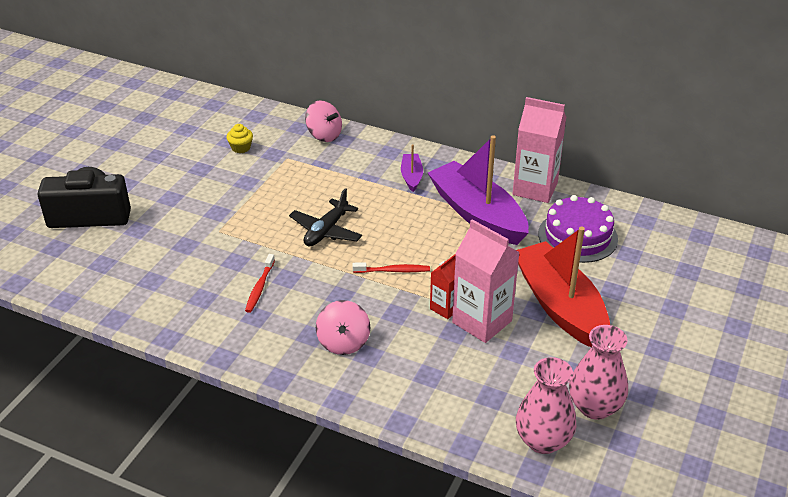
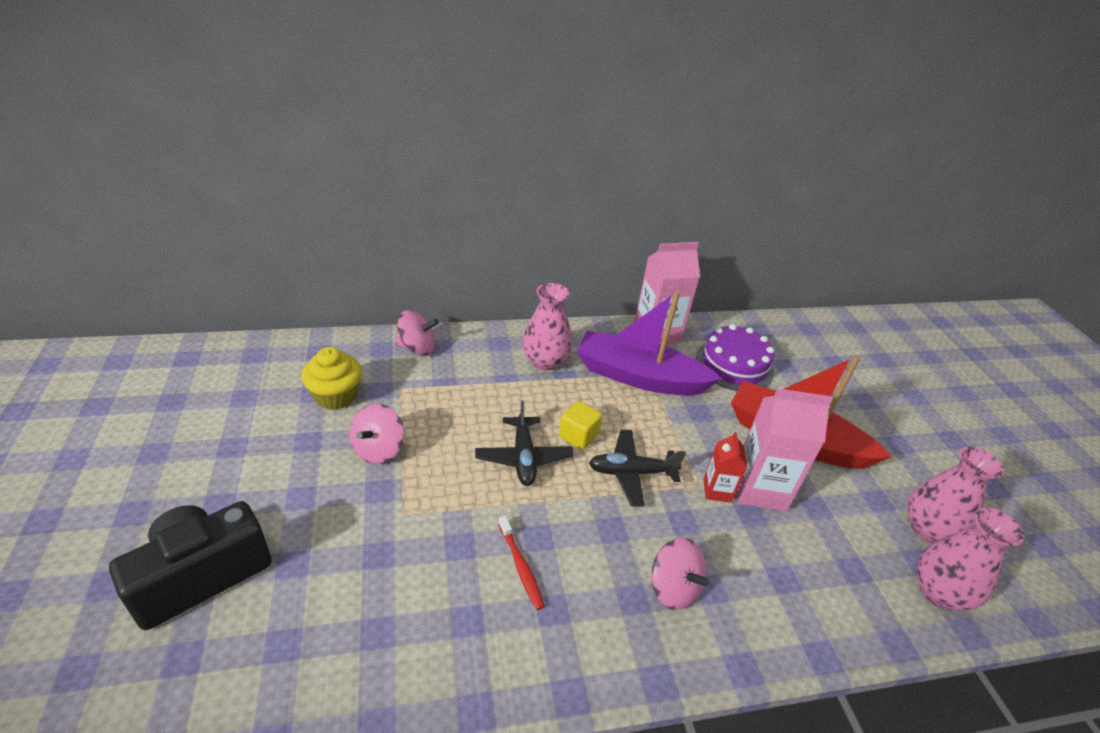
camera: 40 degrees left, 0 degrees up
(238, 189) = (378, 449): none -> pink spinning top
(241, 148) = (335, 396): yellow cupcake -> yellow cupcake, size x1.70
(380, 233) = (578, 436): none -> yellow cube
(393, 271) = (631, 472): red toothbrush -> black plane
(411, 176) = (545, 361): purple boat -> pink vase

